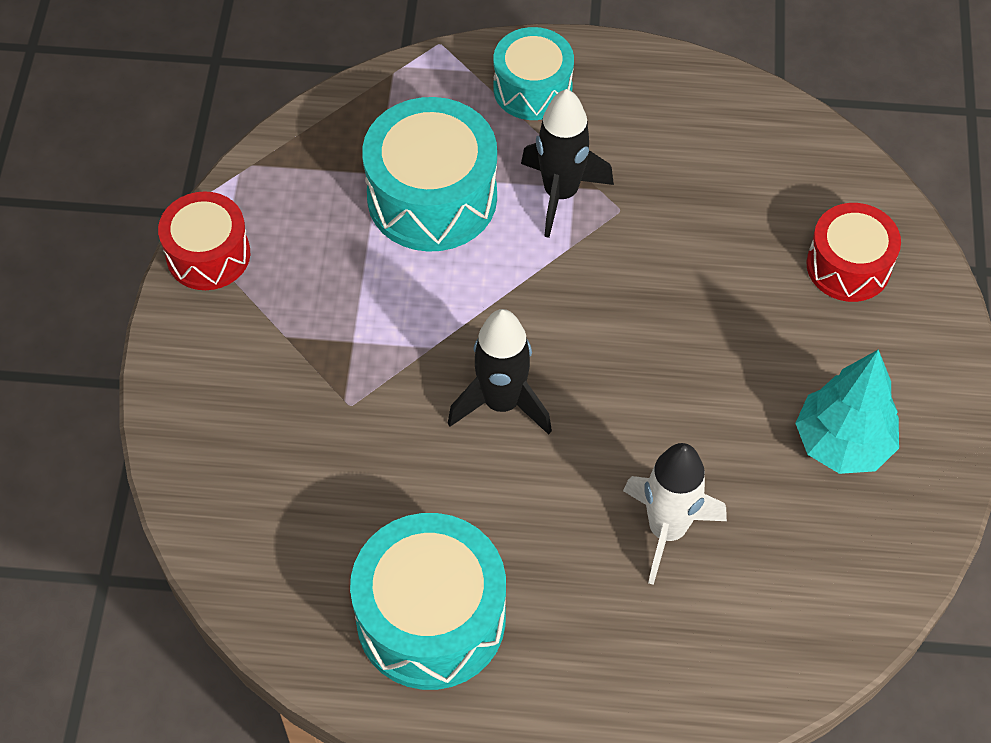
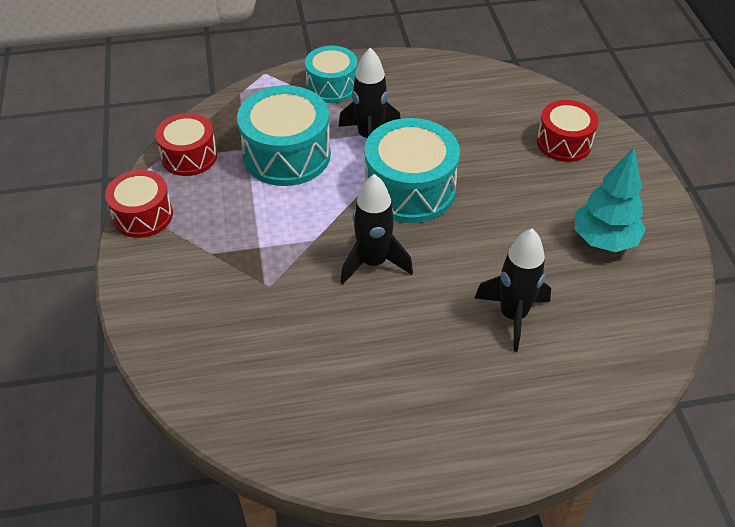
camera: 15 degrees left, 10 degrees down
(294, 170) = (189, 156): none -> red drum
(431, 618) = (370, 409): turquoise drum -> turquoise drum (410, 189)
(667, 530) = (513, 315): white rocket -> black rocket

